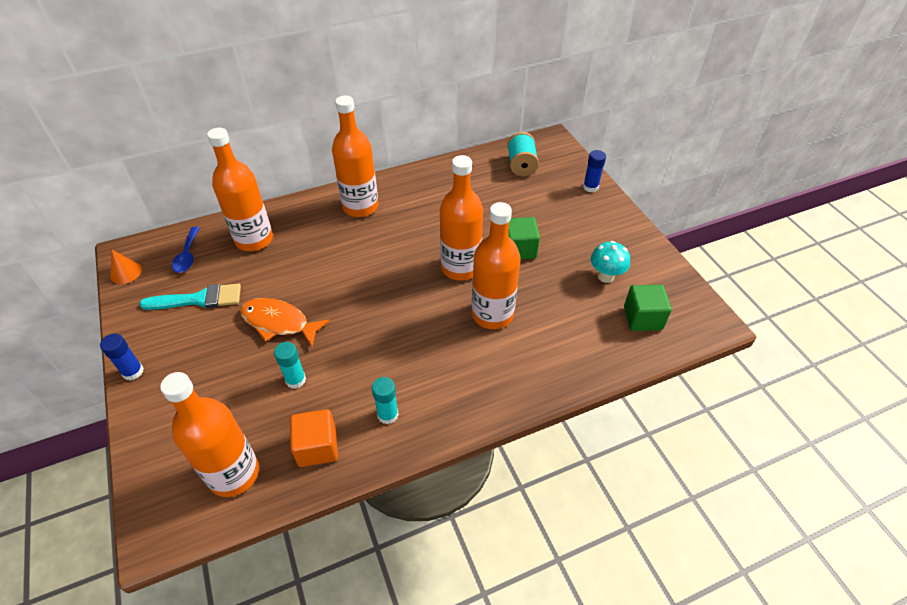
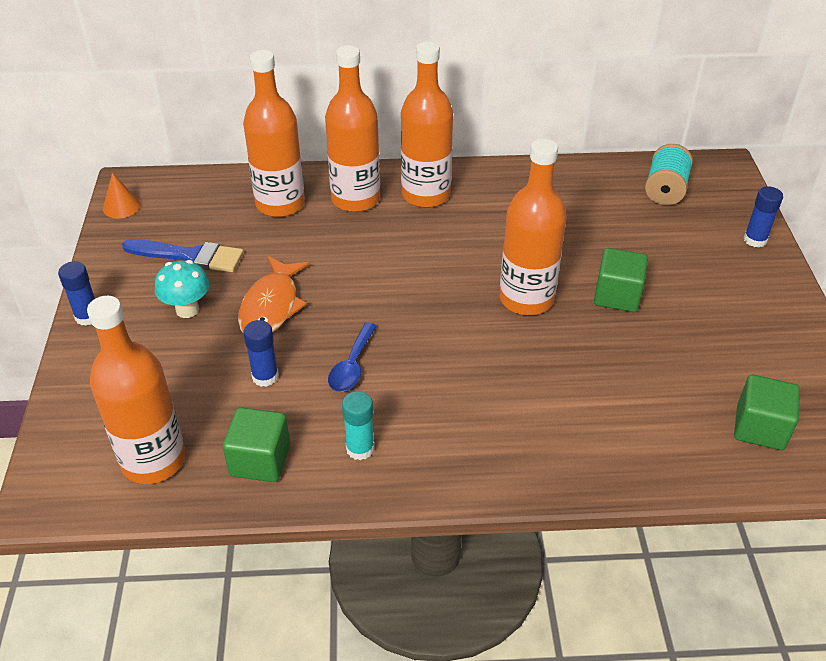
camera: 20 degrees right, 5 degrees down
(187, 255) = (197, 204): blue spoon -> blue spoon (352, 366)
(199, 299) = (190, 256): turquoise brush -> blue brush
(279, 323) = (271, 306): orange fish -> orange fish turned 120 degrees counterclockwise
(295, 380) = (265, 376): turquoise glue stick -> blue glue stick
(317, 447) = (260, 460): orange cube -> green cube
(492, 314) = (545, 367): orange bottle -> orange bottle (355, 199)
(605, 276) = (727, 360): turquoise mushroom -> turquoise mushroom (187, 310)

